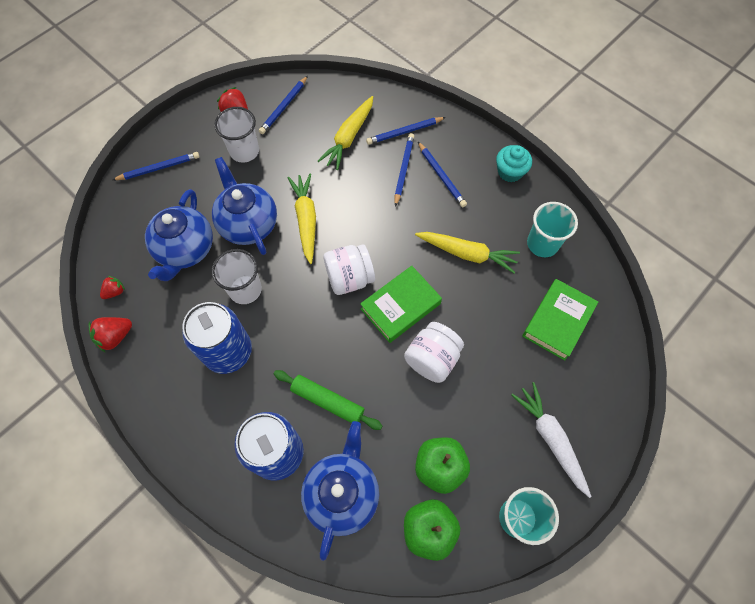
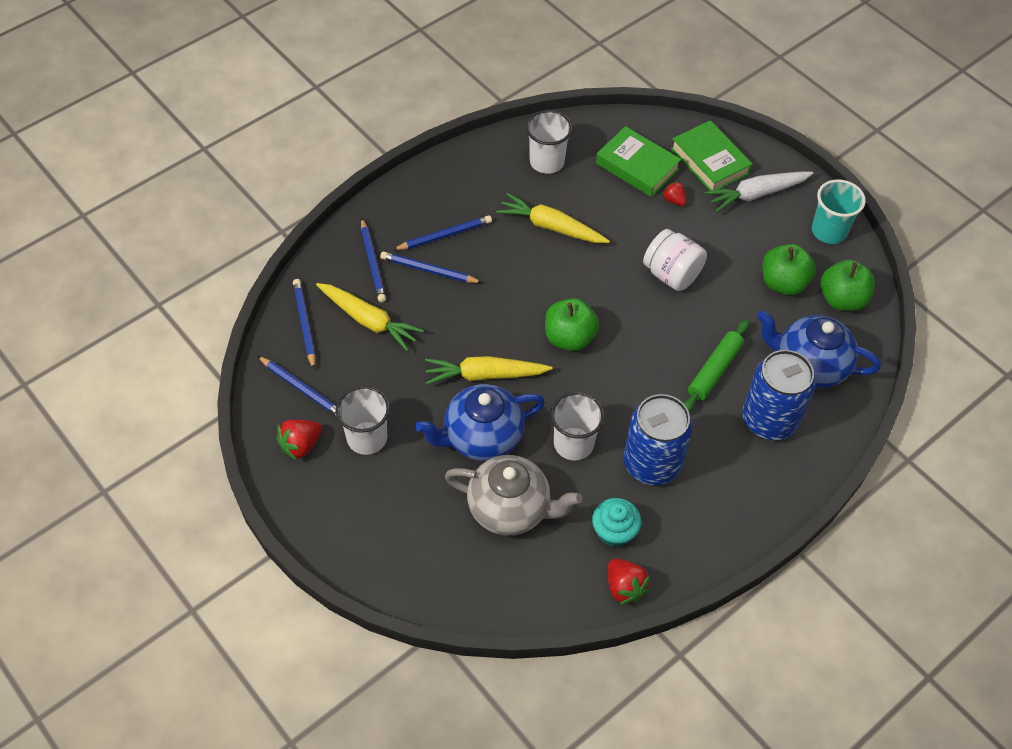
camera: 85 degrees left, 10 degrees down
(115, 291) = (562, 591): red strawberry -> red strawberry (674, 200)
(159, 168) = (375, 543): blue pencil -> blue pencil (304, 324)
(185, 250) = (510, 509): blue teapot -> grey teapot
(349, 278) = (569, 338): white jar -> green apple
(400, 306) = (609, 294): green book -> green book (710, 161)
(467, 254) = (551, 227): yellow carrot -> yellow carrot turned 90 degrees counterclockwise
(510, 172) = (450, 173): turquoise cupcake -> turquoise cupcake (614, 532)
(542, 244) = (547, 162): turquoise cup -> white cup

